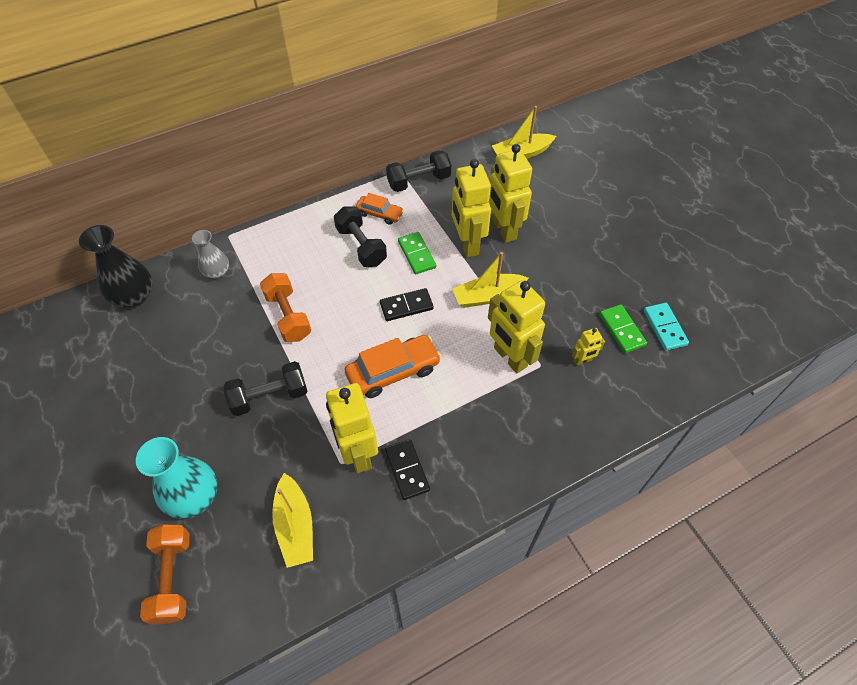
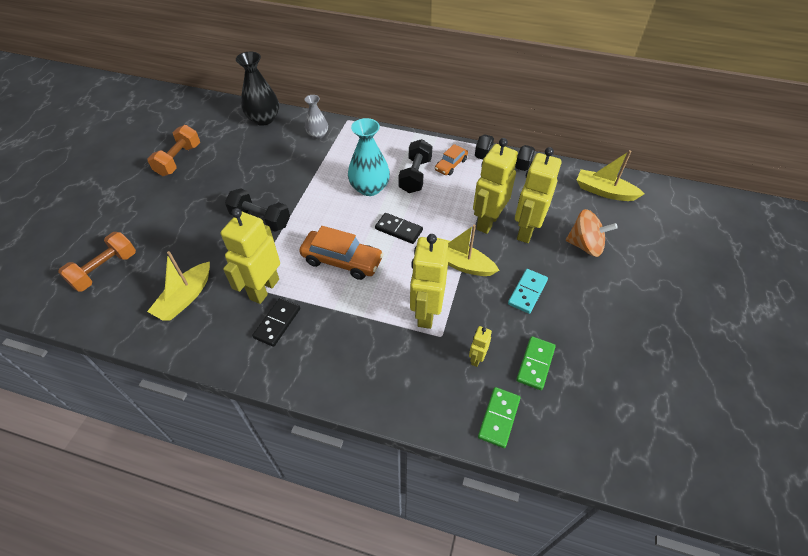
camera: 45 degrees right, 5 degrees down
(193, 496) = (163, 239): turquoise vase -> turquoise vase (369, 188)
(288, 316) = (324, 184): orange dumbbell -> orange dumbbell (179, 160)
(379, 214) = (451, 165): orange car -> orange car turned 60 degrees clockwise
(417, 254) = (444, 204): green domino -> green domino (499, 418)
(556, 210) = (585, 245): none -> orange spinning top
(582, 360) = (476, 358): yellow robot -> yellow robot turned 90 degrees clockwise
(664, 328) = (575, 392): turquoise domino -> turquoise domino (527, 292)

